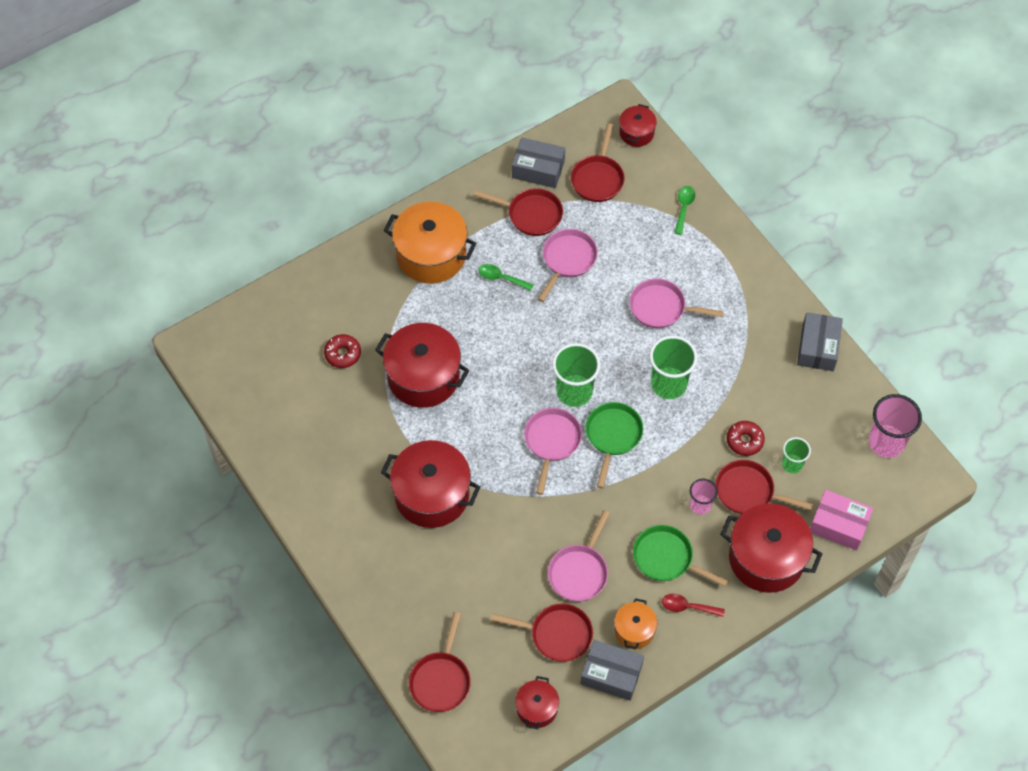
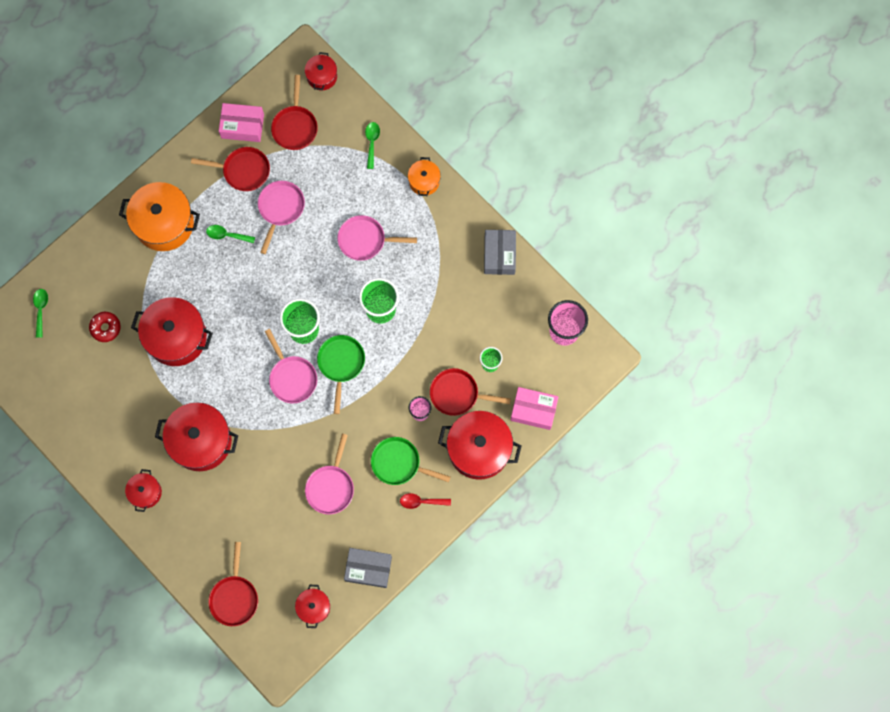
camera: 10 degrees left, 15 degrees up
(272, 323) = (41, 310): none -> green spoon
(355, 541) = (145, 492): none -> red pot
(538, 169) = (242, 126): grey box -> pink box
(552, 442) = (292, 377): pink pan -> pink pan turned 150 degrees clockwise
(557, 634) = (320, 543): red pan -> none
(634, 630) = (381, 529): orange pot -> orange pot (424, 181)
(744, 441) = (449, 349): red donut -> none

